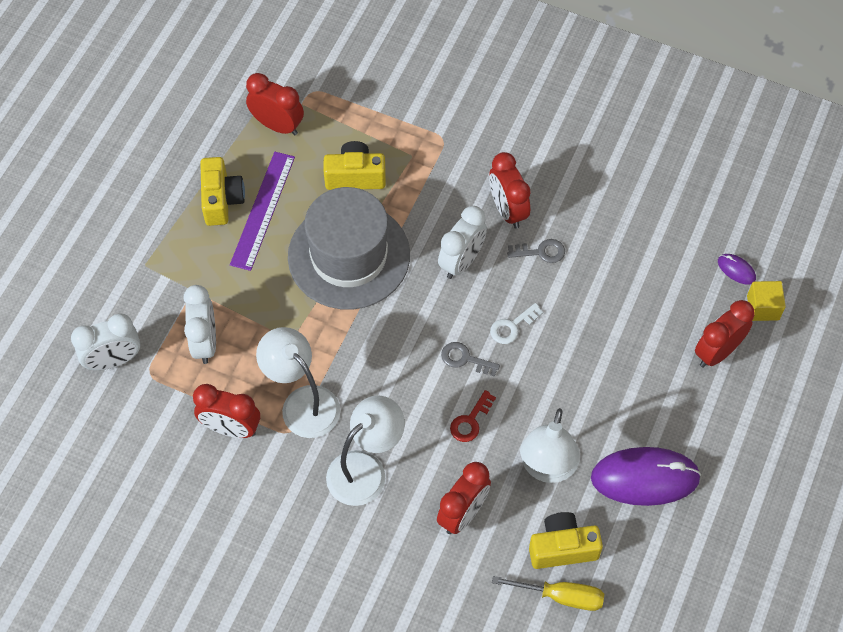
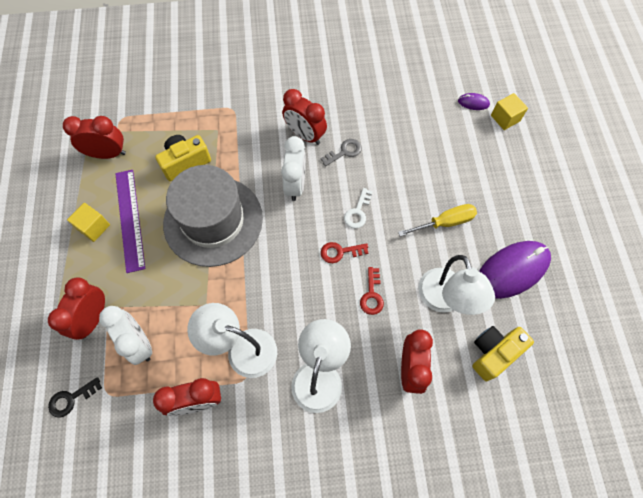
camera: 30 degrees left, 5 degrees up
(114, 360) = (71, 399): white clock -> black key
(221, 200) = (94, 227): yellow camera -> yellow cube
(465, 359) = (340, 252): grey key -> red key
(560, 596) = (516, 391): yellow screwdriver -> yellow screwdriver (444, 223)
(717, 352) = (498, 160): red clock -> red clock (93, 318)

